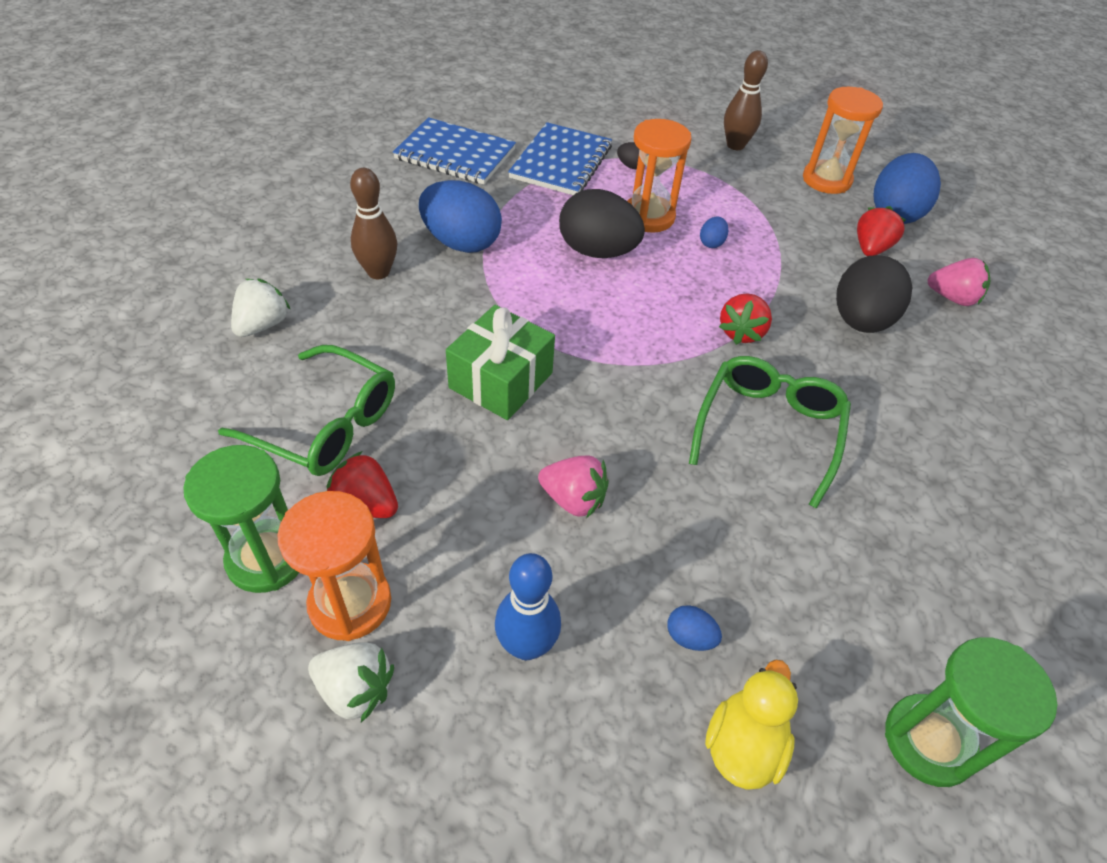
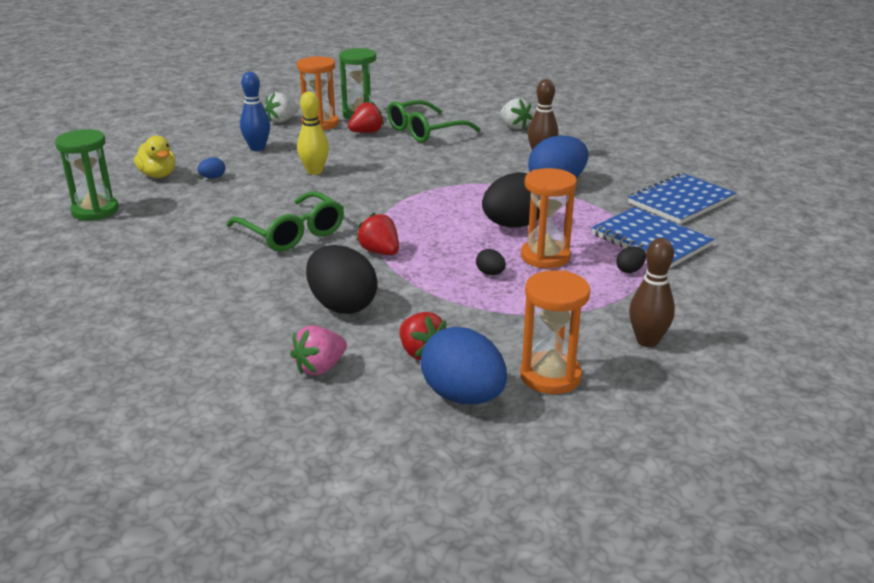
camera: 120 degrees right, 20 degrees down
(501, 380) = (414, 171): green gift -> none
(573, 499) = (314, 171): pink strawberry -> yellow bowling pin
(711, 243) = (490, 273): blue egg -> black egg

